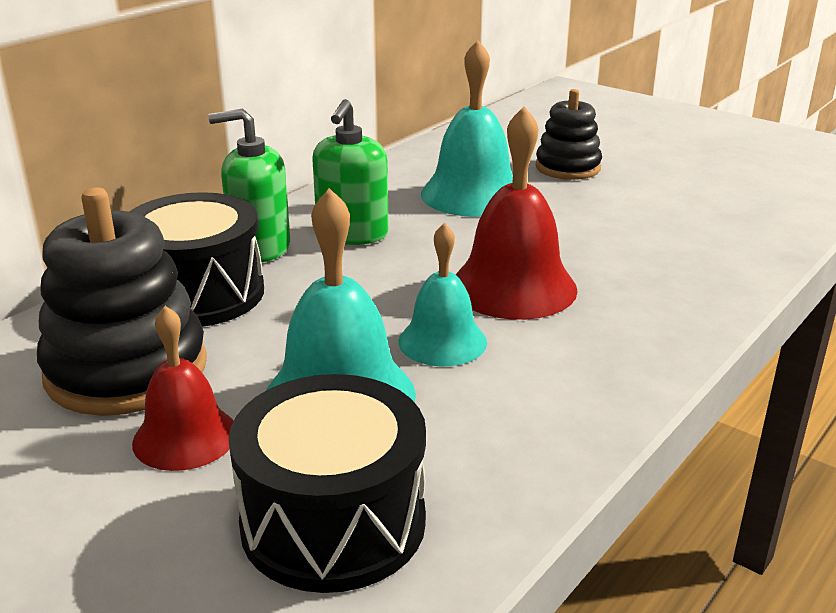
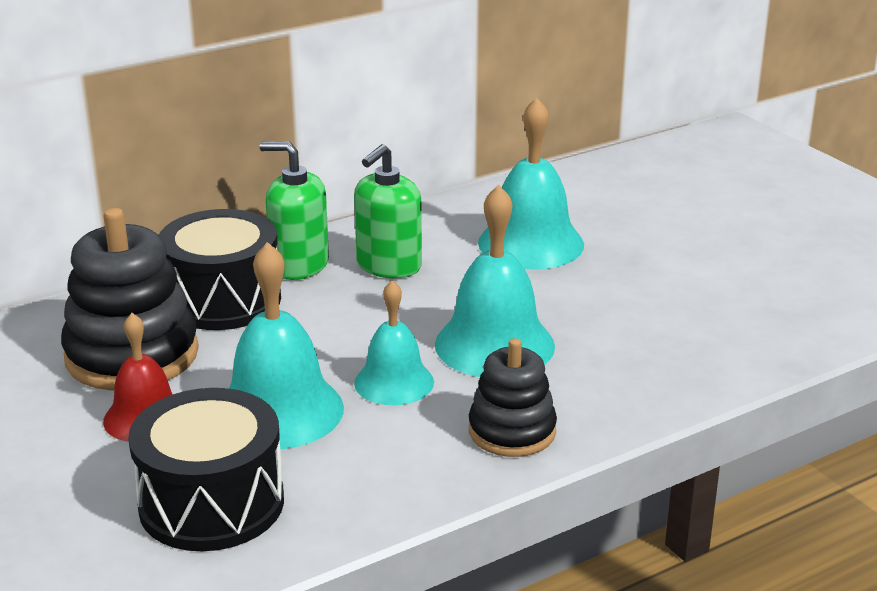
camera: 20 degrees right, 0 degrees up
(513, 287) = (494, 345): red bell -> turquoise bell
(568, 167) = (651, 229): black stacking toy -> black stacking toy (512, 431)

